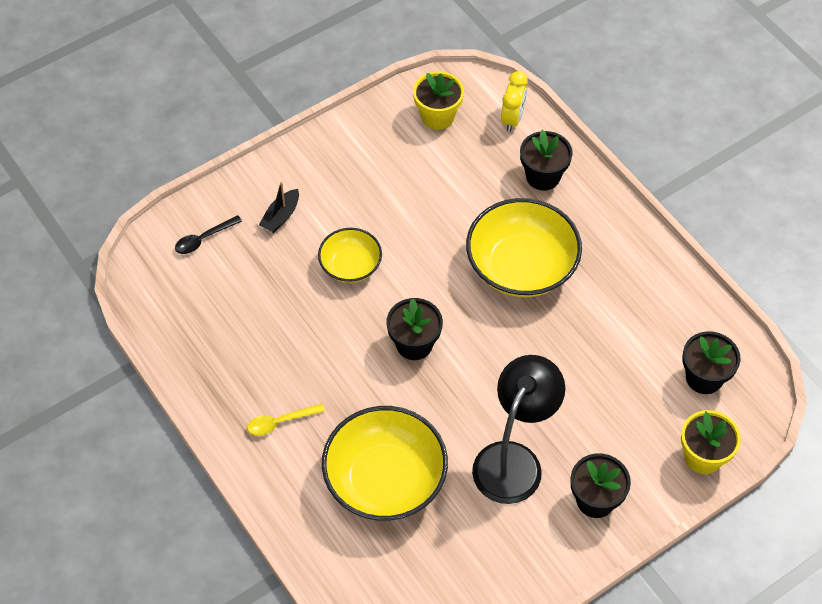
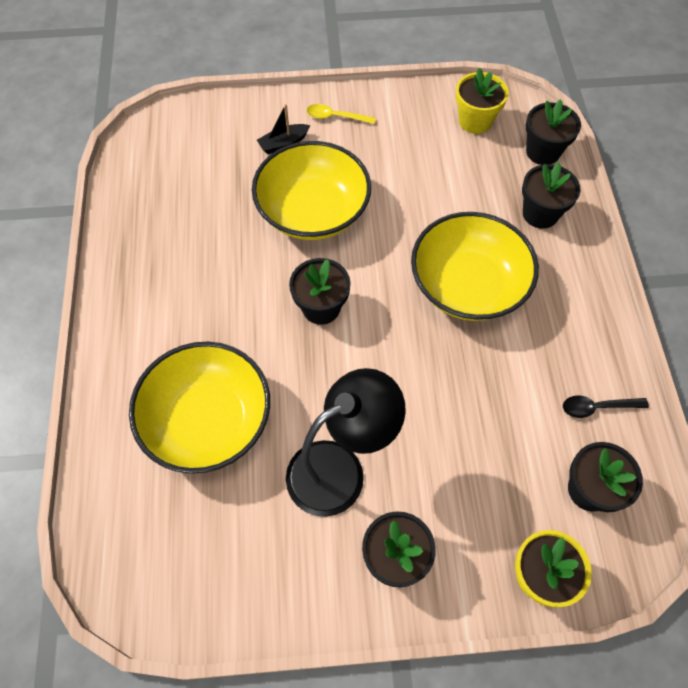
camera: 30 degrees right, 5 degrees up
(203, 239) = (208, 133): black spoon -> black spoon (597, 407)
(280, 422) = (156, 317): yellow spoon -> yellow spoon (335, 117)
(350, 265) = (313, 211): yellow bowl -> yellow bowl, size x1.79
(512, 119) = (542, 152): yellow clock -> black flower pot

